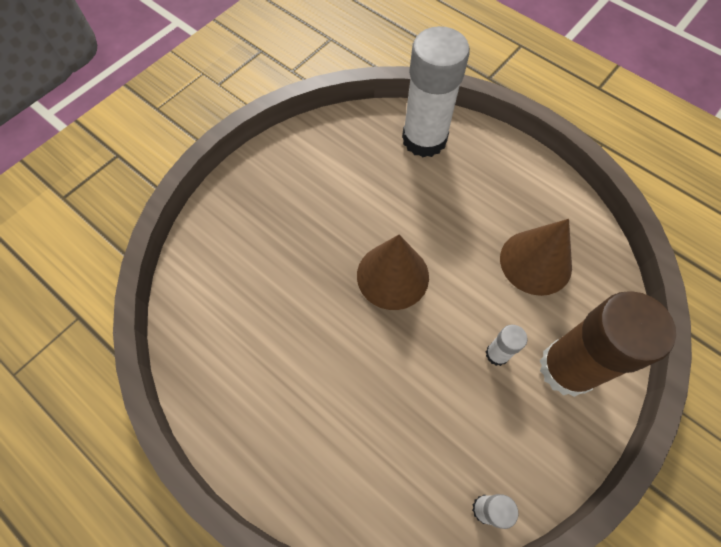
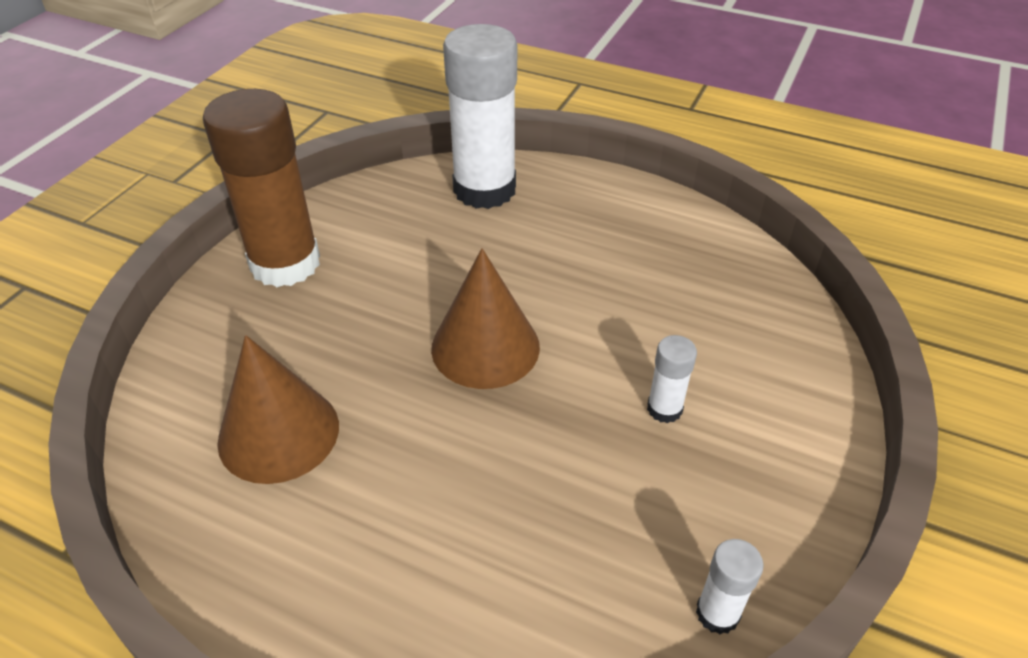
camera: 15 degrees left, 20 degrees down
(535, 262) = (678, 293): brown cone -> brown cone (278, 433)
(567, 368) = (766, 405): brown glue stick -> brown glue stick (285, 263)

